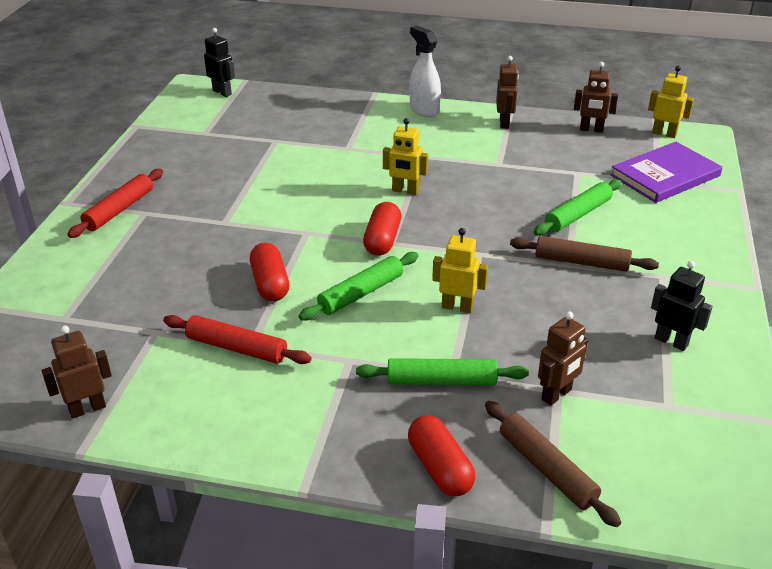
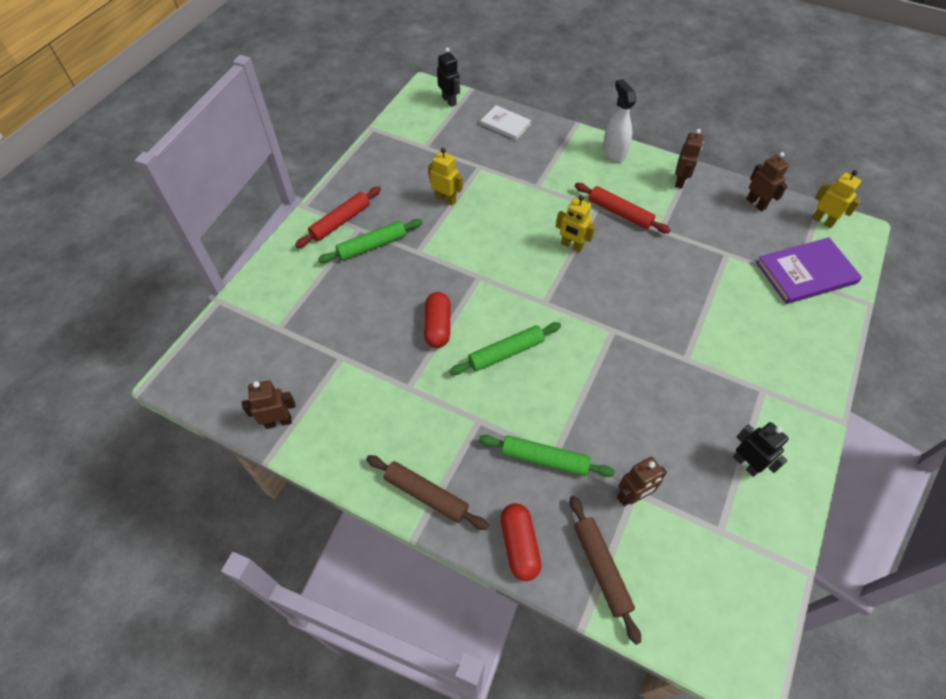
camera: 15 degrees right, 20 degrees up
(237, 348) = (397, 387): red rolling pin -> red rolling pin (620, 213)
(294, 103) = (505, 124): none -> white book
(382, 240) = (538, 298): red capsule -> none
(457, 307) = (579, 385): yellow robot -> yellow robot (445, 199)
(577, 214) = (711, 303): green rolling pin -> green rolling pin (372, 246)
(581, 262) = (697, 359): brown rolling pin -> brown rolling pin (426, 495)
(591, 130) = (756, 203): brown robot -> brown robot turned 150 degrees counterclockwise

